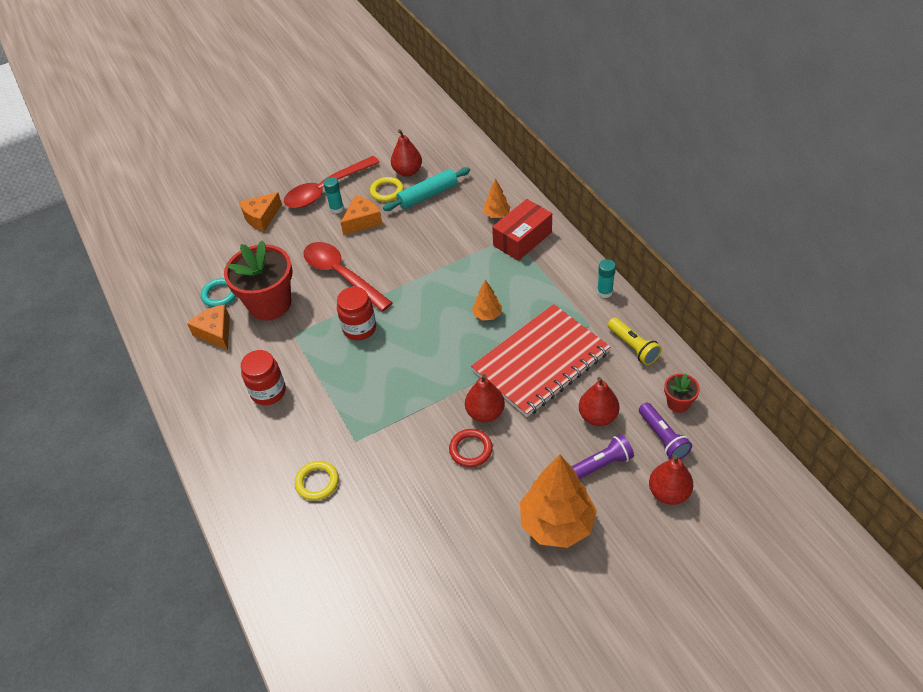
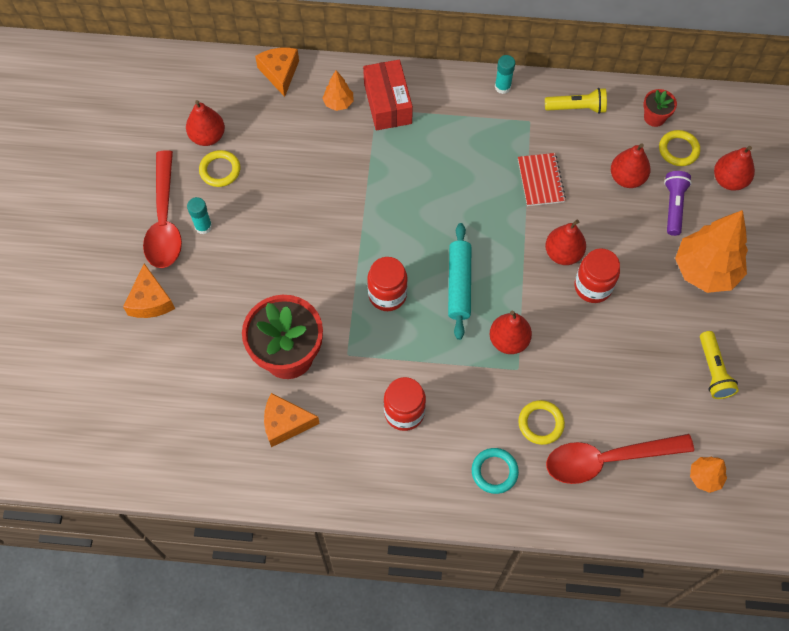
camera: 60 degrees left, 15 degrees up
(220, 295) = (234, 394): turquoise ring -> turquoise ring (494, 471)
(341, 275) = (304, 272): red spoon -> red spoon (607, 459)
(362, 221) = (243, 214): orange cheese -> orange cheese (280, 73)
(376, 421) = (508, 340): none -> red pear
(428, 195) = (259, 140): turquoise rolling pin -> turquoise rolling pin (459, 284)
(458, 584) = (713, 371): none -> yellow flashlight
(471, 450) = (593, 287): red ring -> red jar
(487, 315) = (456, 186): orange tree -> orange tree (705, 477)
(540, 362) = (540, 180): red notebook -> red notebook, size x0.47
(662, 438) = (678, 150): purple flashlight -> yellow ring

